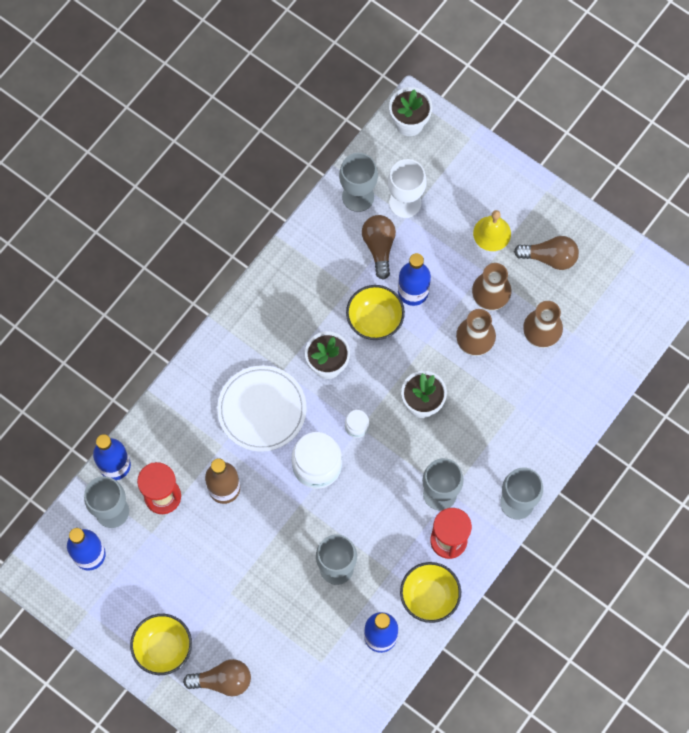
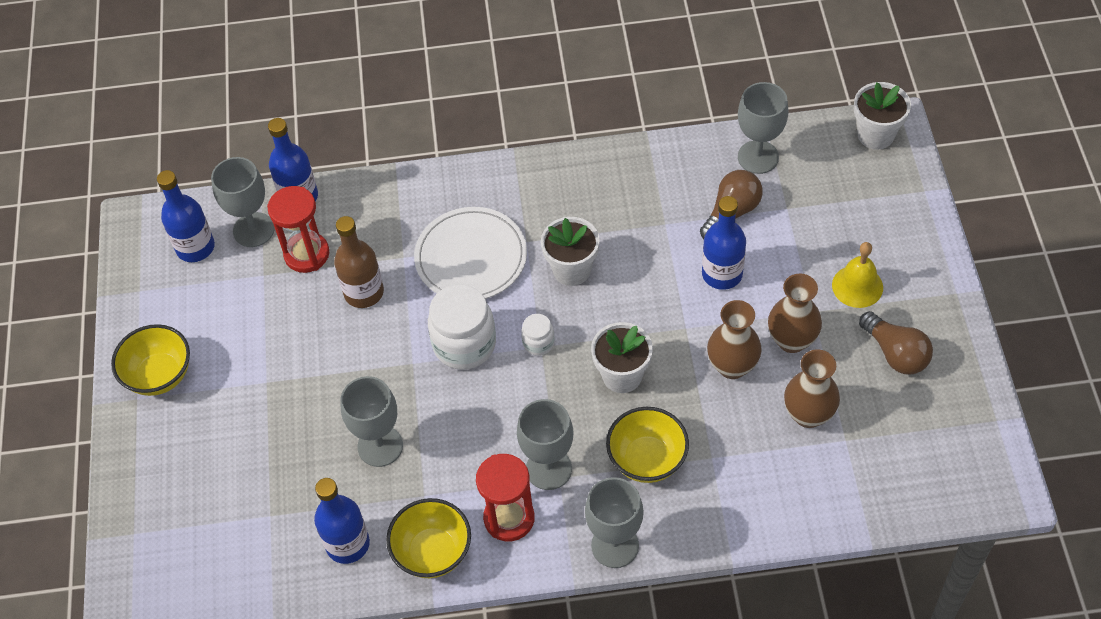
camera: 50 degrees right, 15 degrees down
(223, 680) = (172, 449): brown light bulb -> none
(374, 320) = (657, 269): yellow bowl -> yellow bowl (647, 459)
(405, 203) = (798, 195): white goblet -> none

